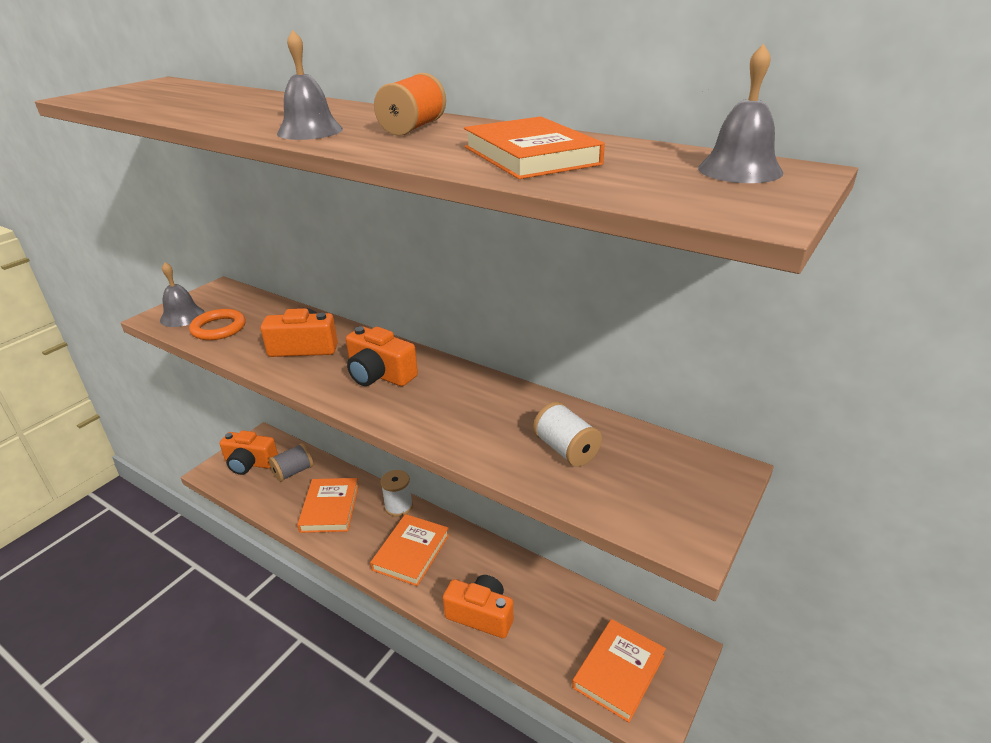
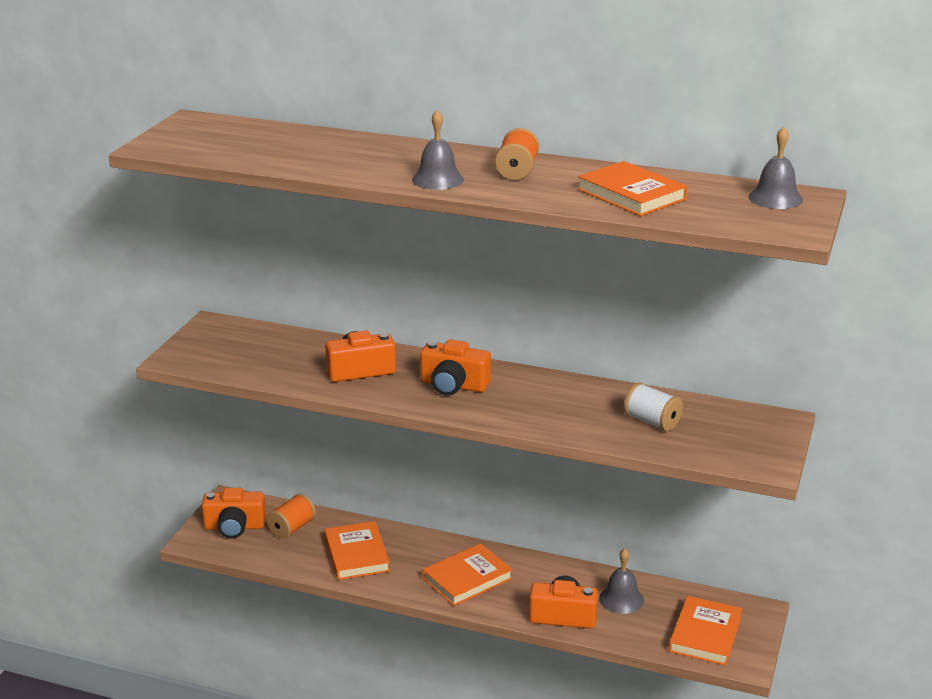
camera: 15 degrees left, 5 degrees down
(182, 316) = (201, 355): grey bell -> grey bell (621, 599)
(219, 328) = (253, 362): orange ring -> none
(293, 472) = (292, 528): grey spool -> orange spool
(398, 506) = (431, 543): white spool -> none
(411, 552) = (467, 579): orange book -> orange book turned 45 degrees clockwise

